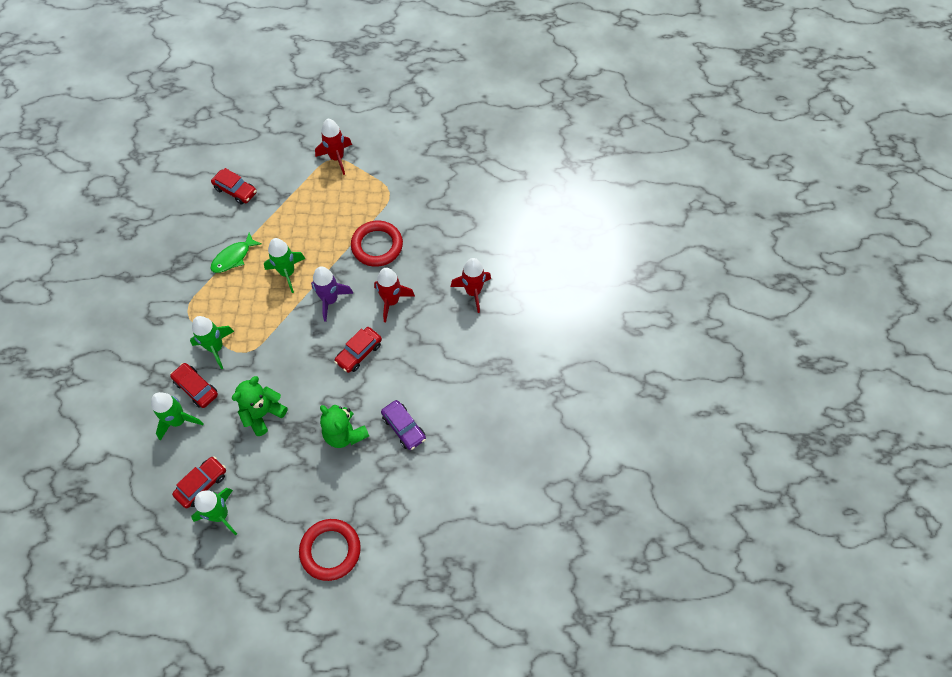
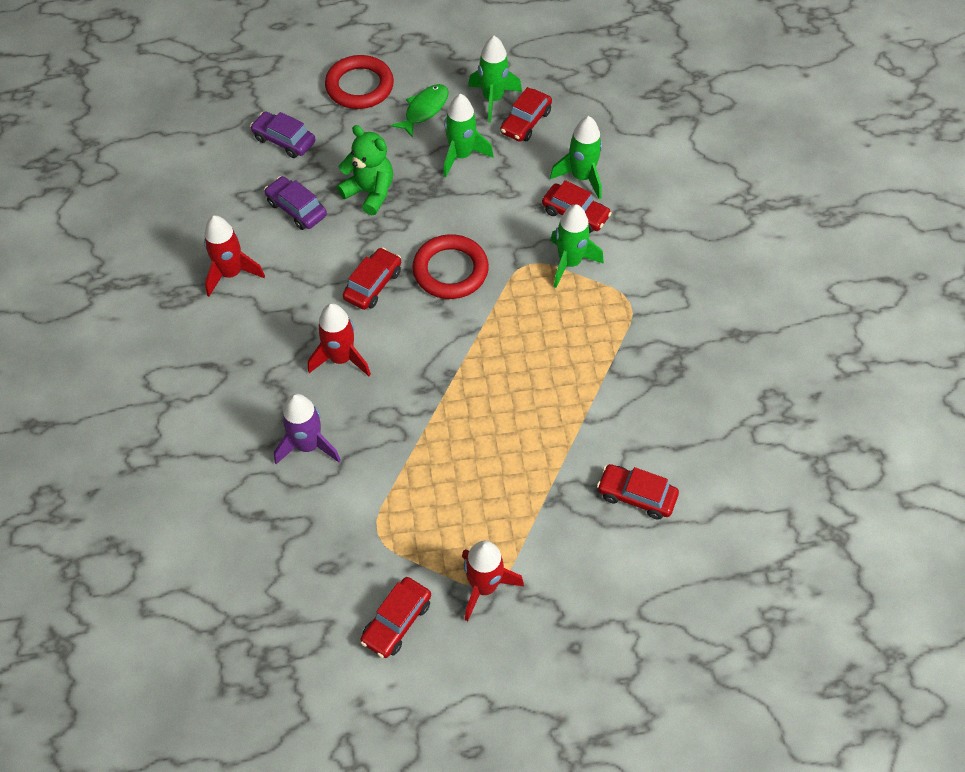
camera: 170 degrees right, 5 degrees down
(233, 257) = (595, 386): green fish -> green fish (424, 110)
(263, 413) = (479, 199): green teddy bear -> none
(287, 273) = (506, 376): green rocket -> green rocket (461, 156)
(330, 300) = (431, 347): purple rocket -> purple rocket (308, 445)
(377, 246) = (379, 438): red ring -> red ring (450, 270)
(388, 148) = (397, 621): none -> red car
(404, 499) = (284, 140): none -> purple car
(473, 292) = (220, 390): red rocket -> red rocket (231, 273)

